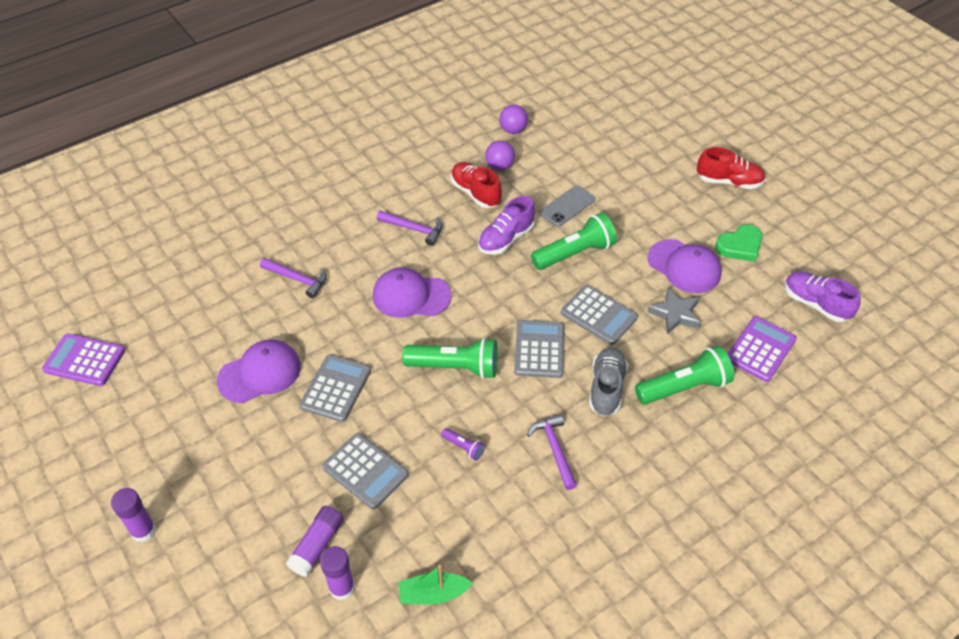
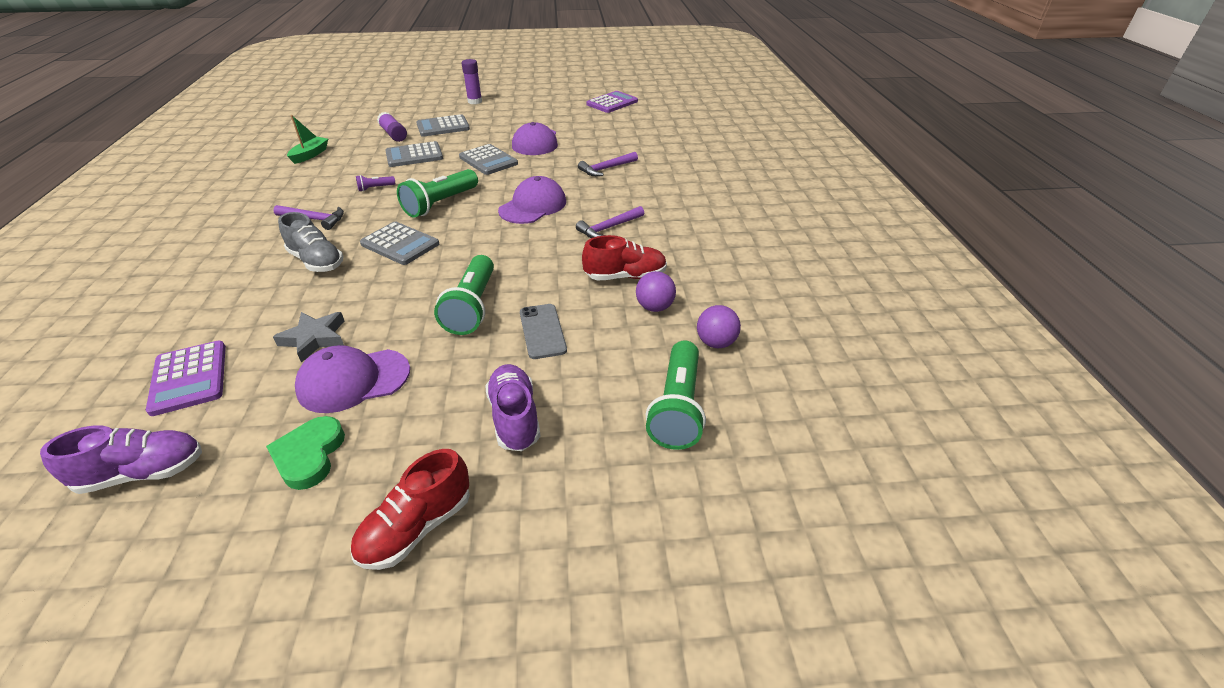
camera: 120 degrees right, 10 degrees down
(342, 587) = (360, 135): purple glue stick -> none
(506, 239) = (541, 272): purple shoe -> purple shoe (514, 418)
(599, 315) = (384, 289): grey calculator -> grey calculator (443, 127)
(684, 387) = (247, 303): green flashlight -> green flashlight (677, 407)

